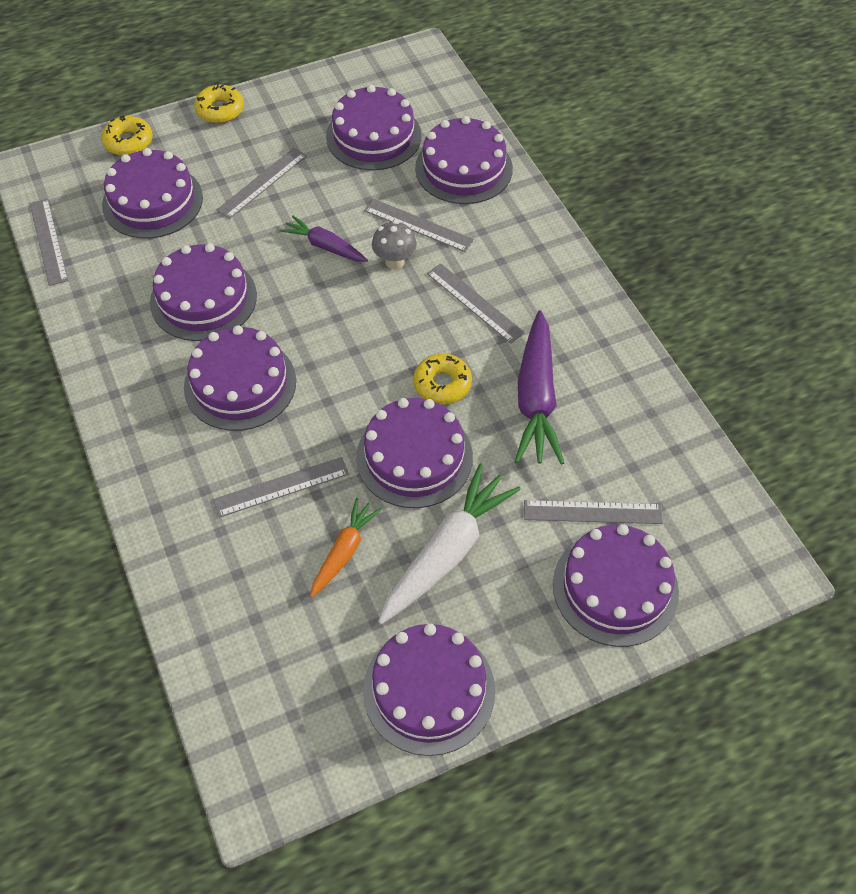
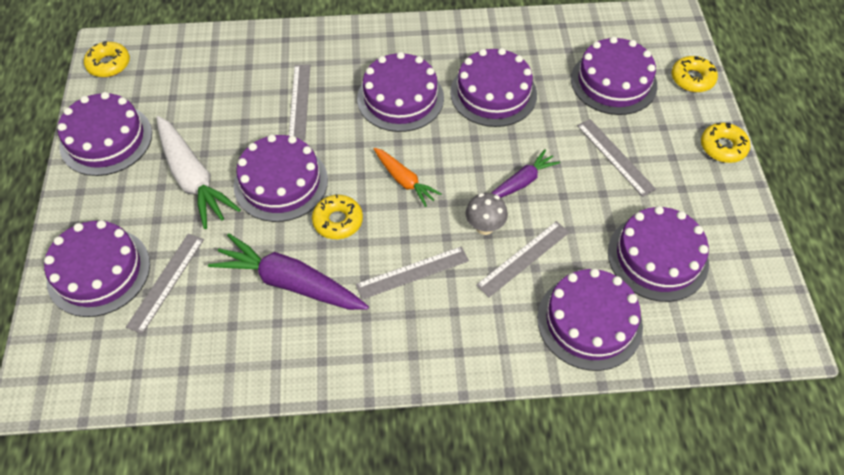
camera: 110 degrees right, 0 degrees up
(48, 241) = (587, 18): grey ruler -> none
(291, 768) = (109, 64): none -> yellow donut
(344, 551) = (229, 122): orange carrot -> orange carrot (404, 180)

